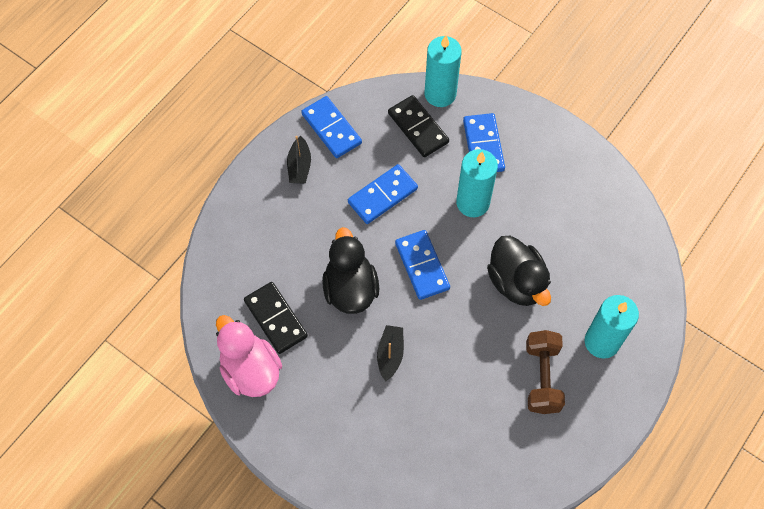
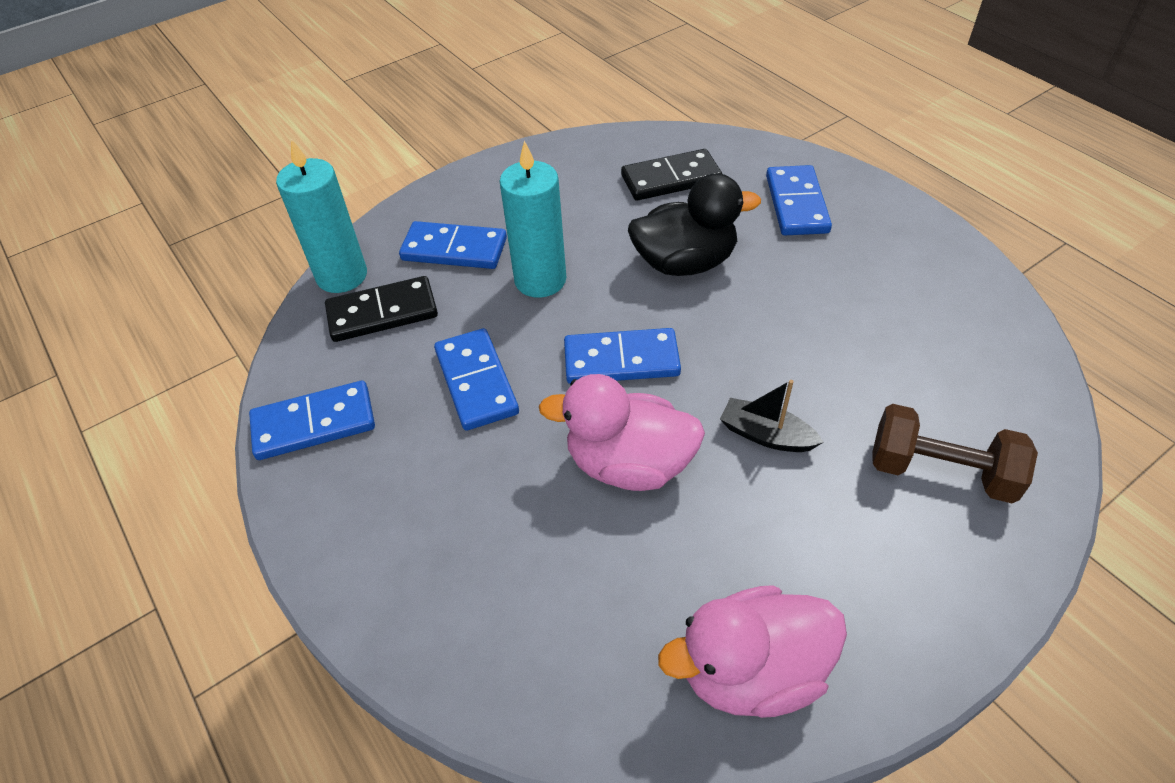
camera: 70 degrees left, 15 degrees down
(276, 318) = (652, 598): black domino -> black domino (671, 179)
(299, 166) = (358, 488): black boat -> none
(350, 288) = (629, 464): black duck -> pink duck
(542, 377) = (838, 269): brown dumbbell -> brown dumbbell (940, 471)
(602, 342) = (796, 204): turquoise candle -> blue domino

